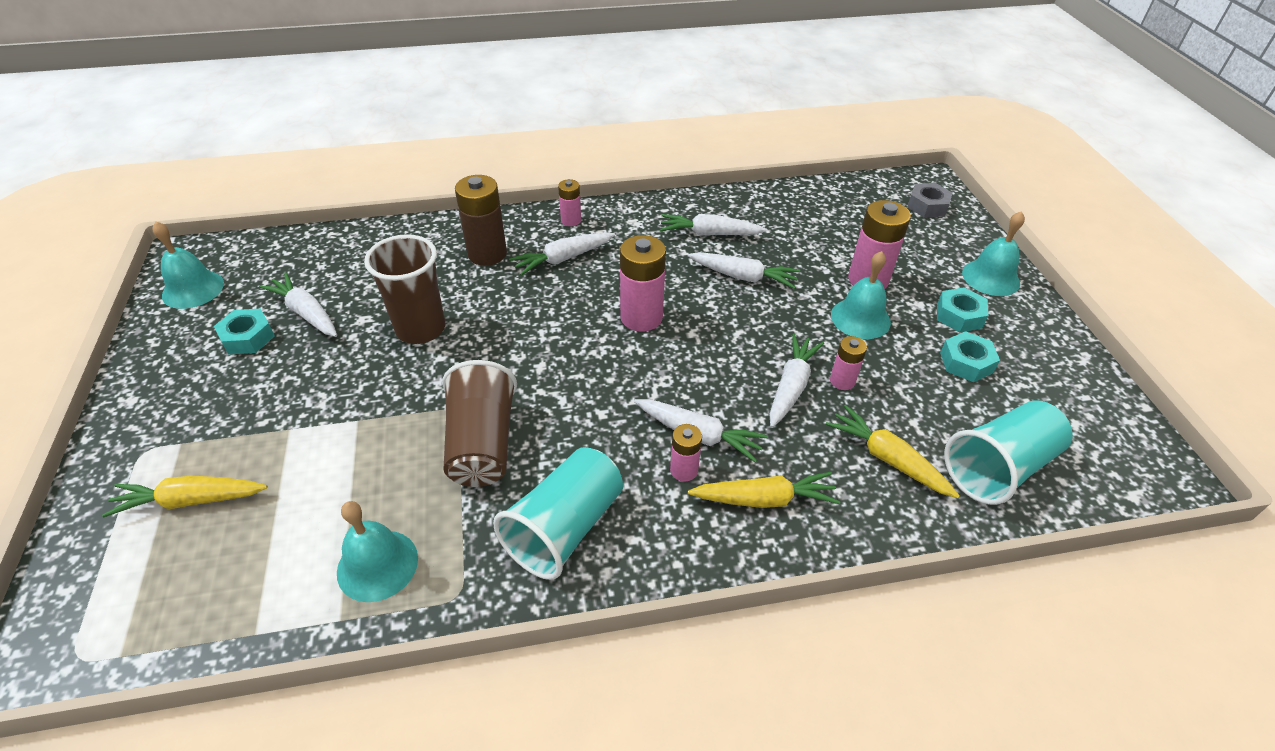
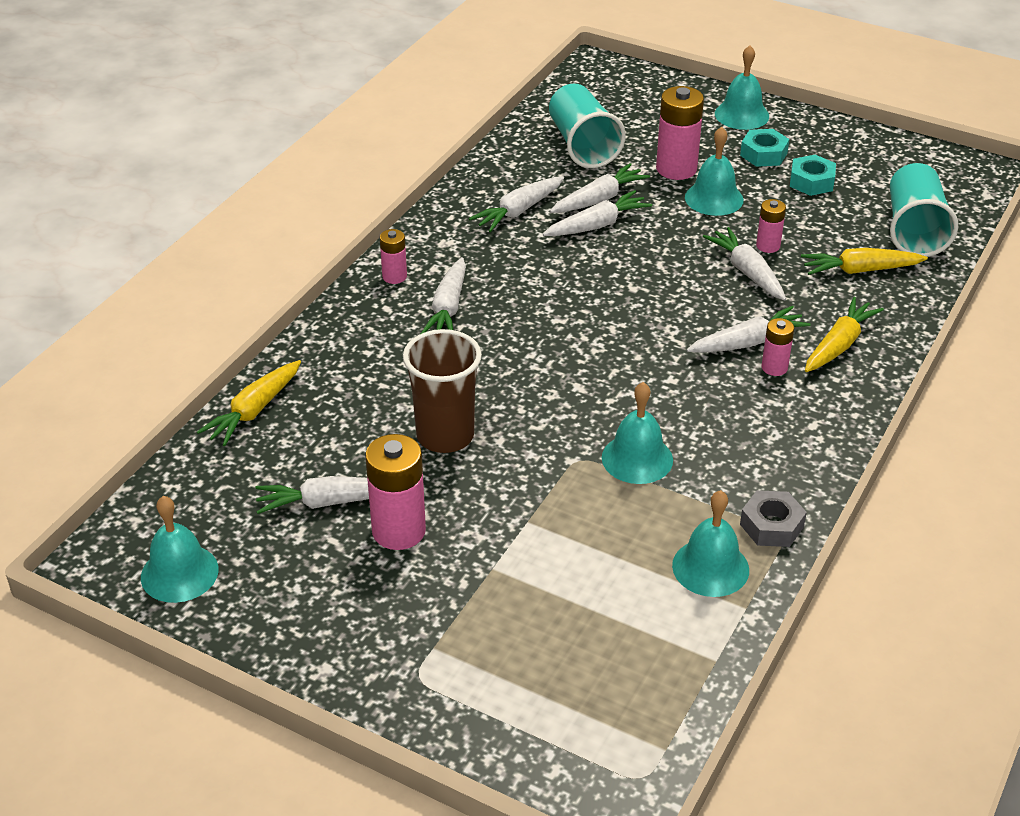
camera: 50 degrees left, 5 degrees down
(191, 500) = (522, 659): yellow carrot -> yellow carrot (254, 410)
(247, 337) = (319, 555): turquoise nut -> none
(482, 444) = (637, 458): brown cup -> turquoise bell
(487, 254) = (380, 349): brown battery -> none
(565, 528) = (770, 453): turquoise cup -> turquoise cup (582, 145)
(641, 317) = (582, 303): pink battery -> pink battery (398, 531)
(774, 262) = (599, 199): none -> white carrot
(927, 206) = (626, 87): grey nut -> grey nut (771, 525)

